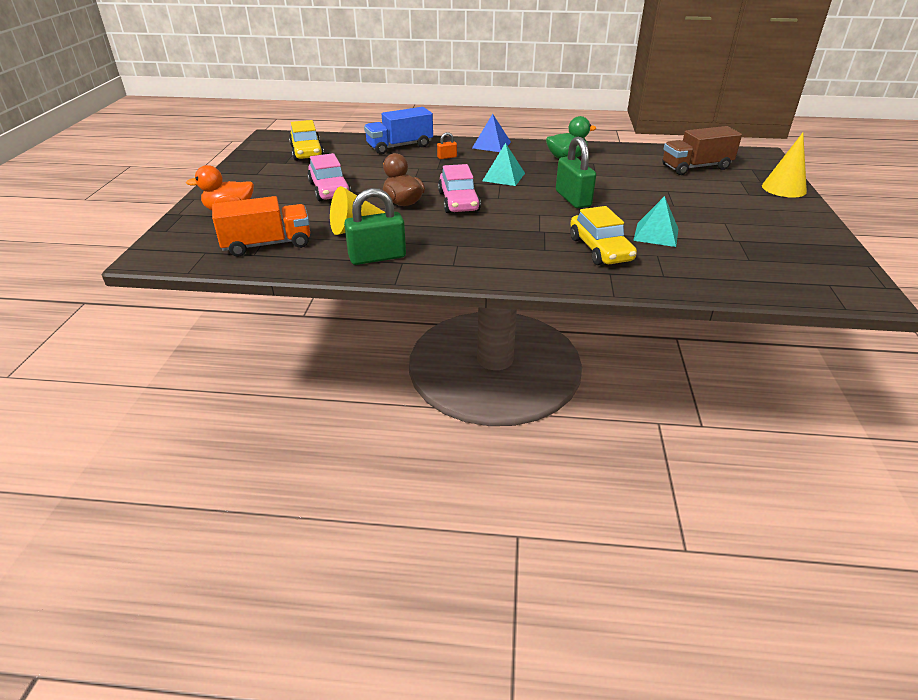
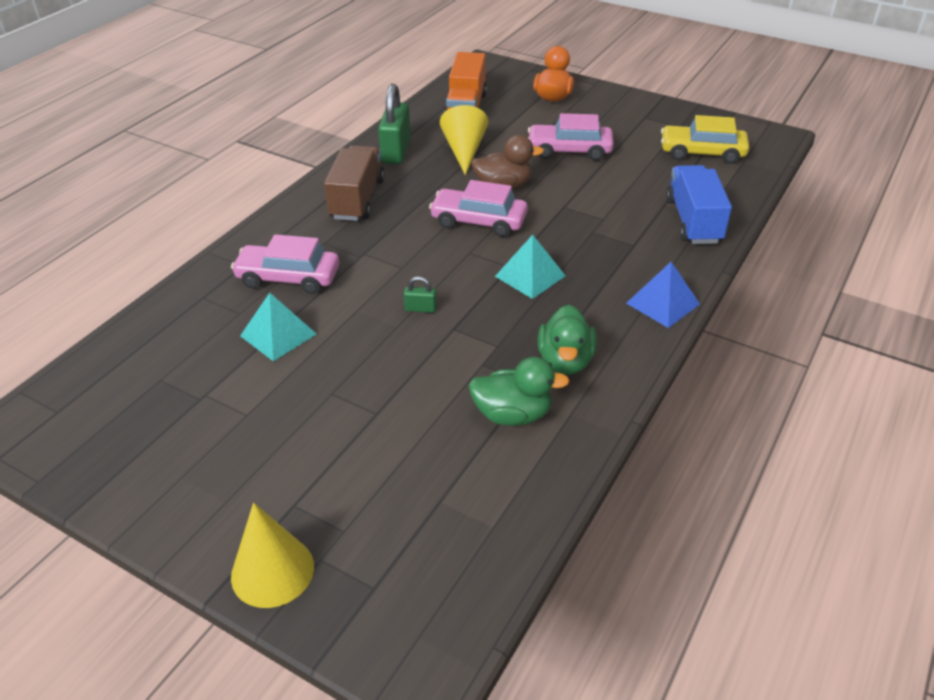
camera: 115 degrees right, 5 degrees up
(447, 157) = (630, 249): orange padlock -> none
(573, 199) = (420, 308): green padlock -> green padlock, size x0.46
(600, 249) = (288, 278): yellow car -> pink car
(620, 162) = (512, 414): none -> green duck
(696, 167) = (433, 504): brown truck -> brown truck (357, 199)

